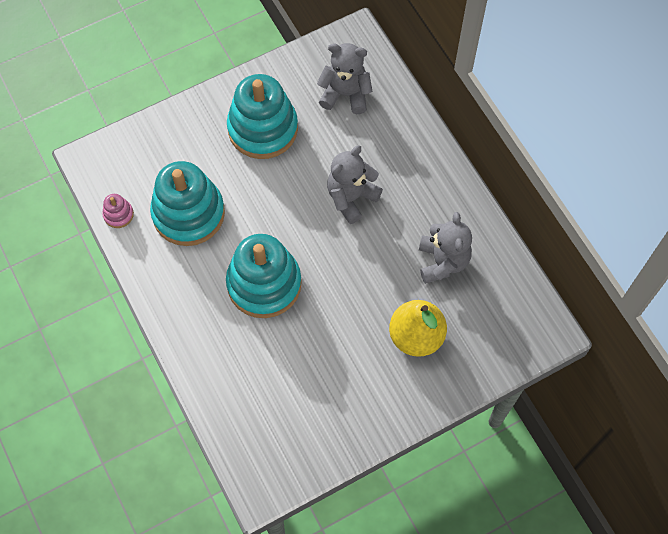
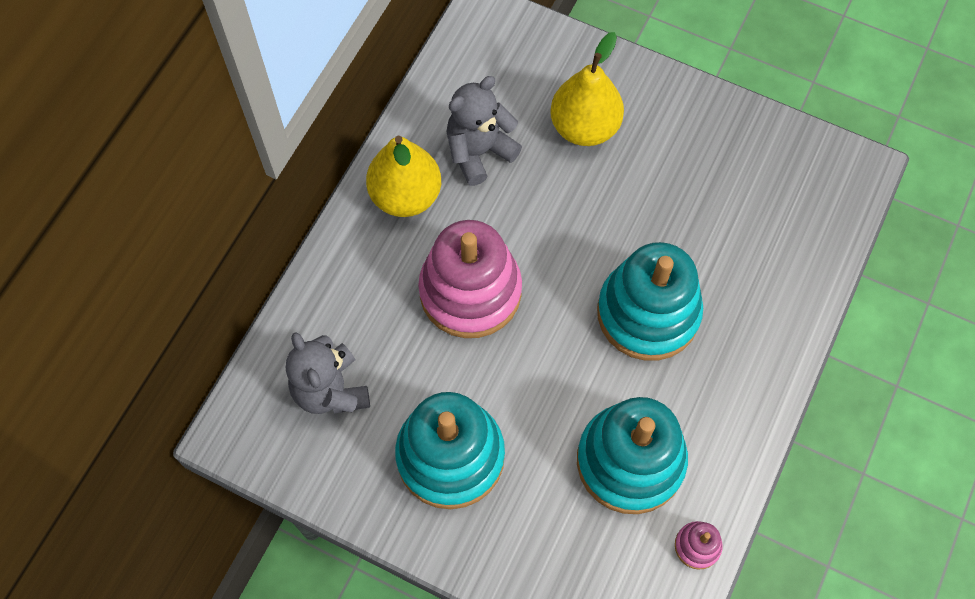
camera: 125 degrees left, 0 degrees up
(351, 197) = (470, 291): grey teddy bear -> pink stacking toy
(441, 201) = (405, 196): none -> yellow pear

